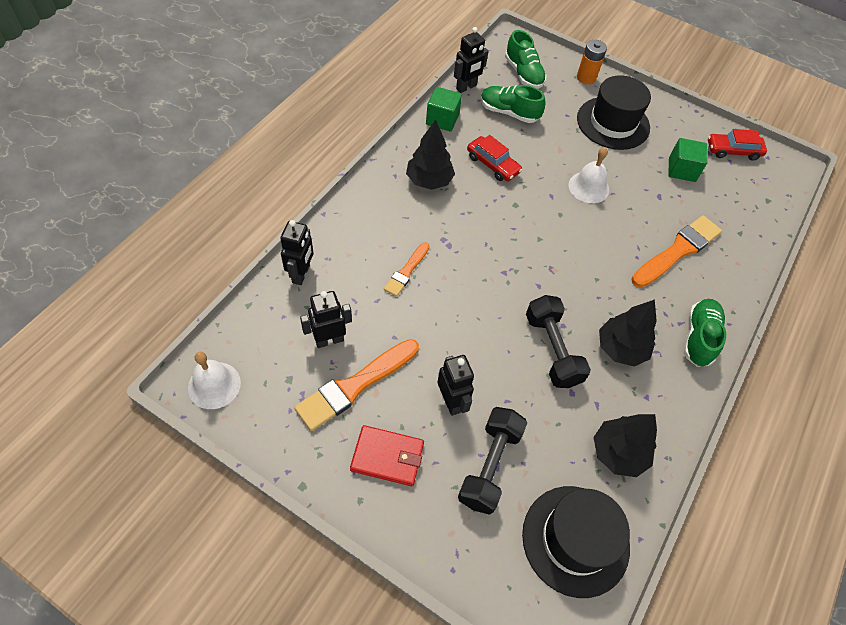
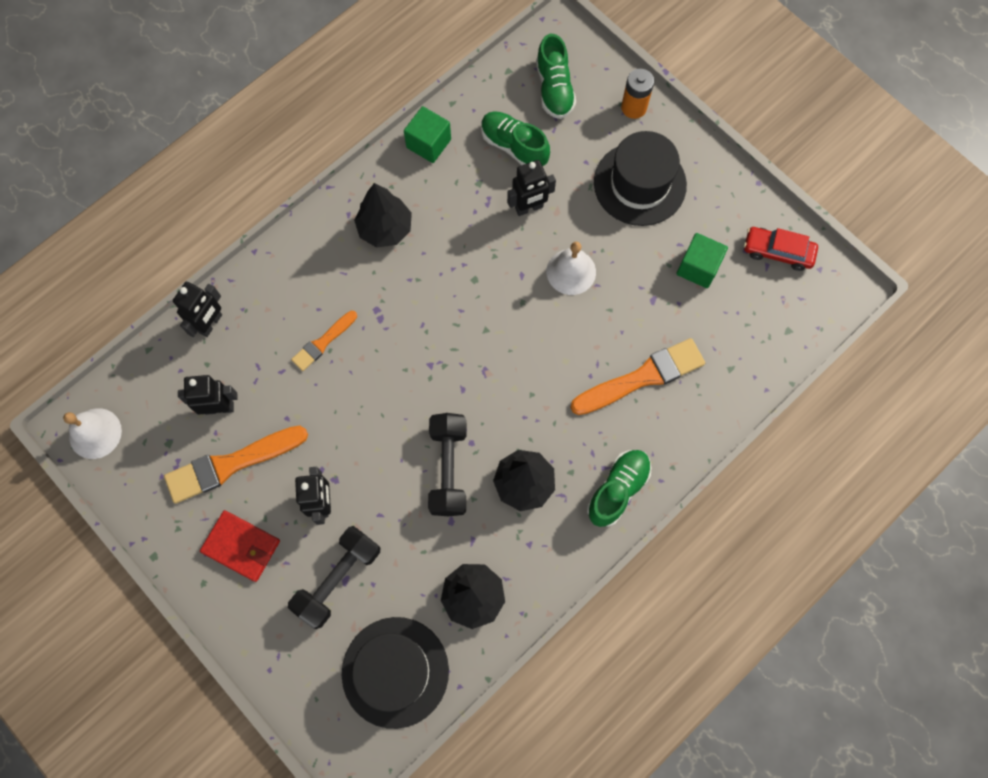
camera: 20 degrees right, 15 degrees up
(466, 87) = (474, 99): black robot -> black robot (529, 208)
(493, 164) = (467, 219): red car -> none

